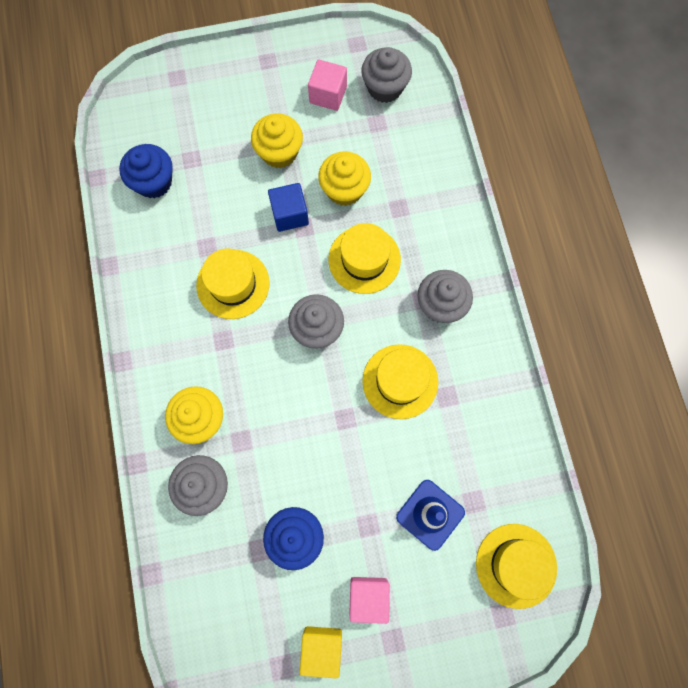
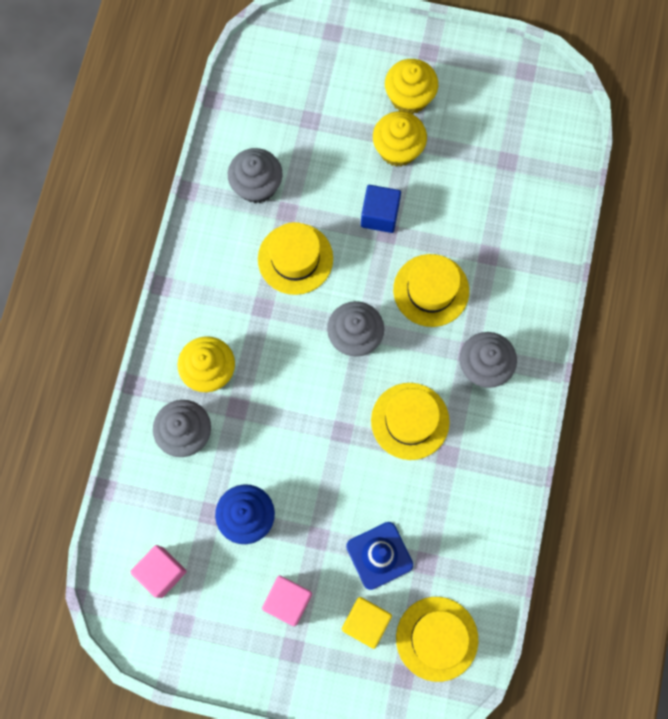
camera: 25 degrees right, 0 degrees up
(154, 182) = (265, 127): blue cupcake -> none
(322, 647) = (226, 624): yellow cube -> yellow cube (365, 622)
(328, 95) = (472, 112): pink cube -> pink cube (162, 572)
(344, 189) = (444, 213): yellow cupcake -> yellow cupcake (409, 97)
(385, 88) = (532, 128): grey cupcake -> grey cupcake (257, 186)

